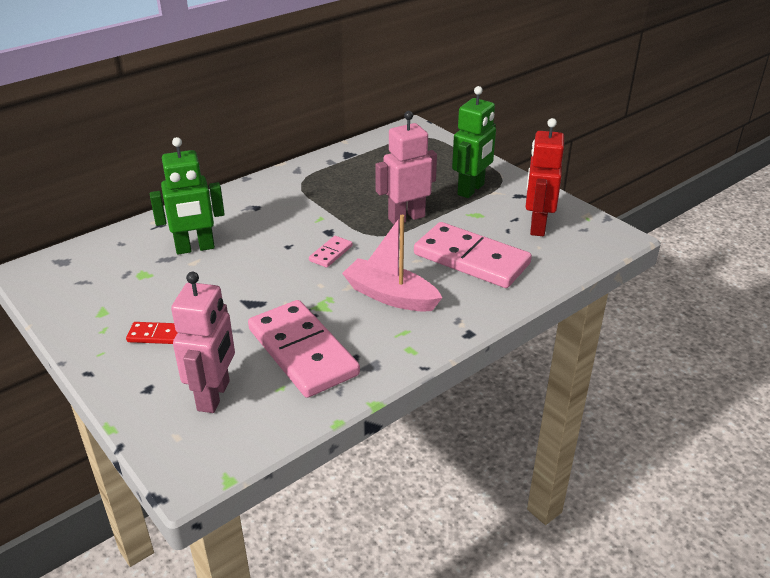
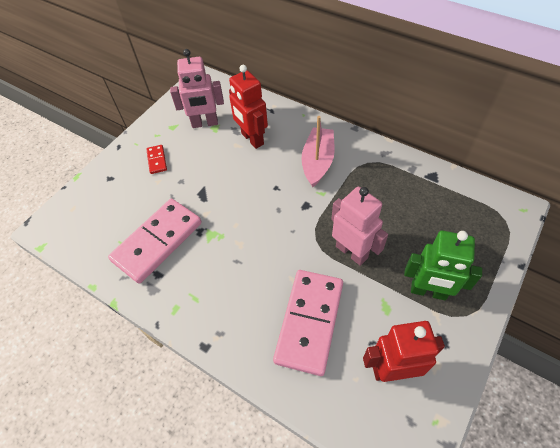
camera: 75 degrees right, 20 degrees up
(195, 248) = (252, 139): green robot -> red robot
(214, 396) = (107, 212): pink robot -> pink robot (205, 123)
(331, 253) = (277, 217): pink domino -> none
(390, 296) = (236, 275): pink boat -> pink boat (317, 162)

